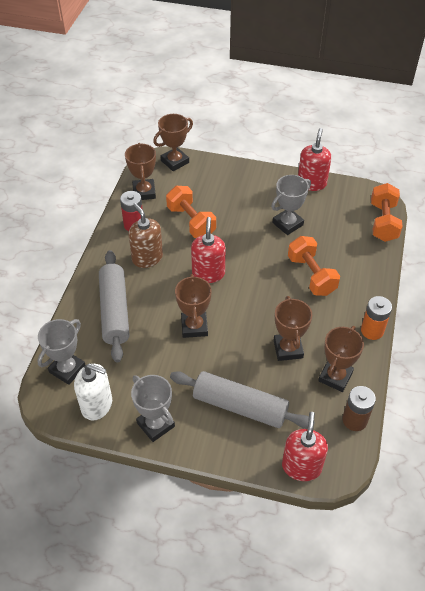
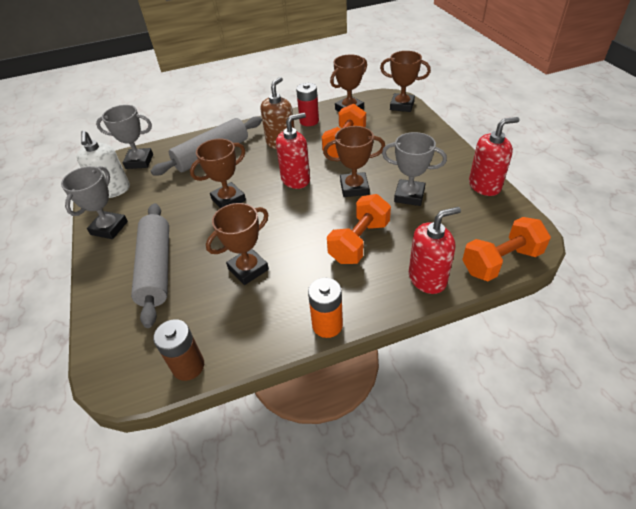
camera: 60 degrees right, 5 degrees down
(301, 466) = (105, 347): red soap dispenser -> red soap dispenser (427, 278)
(335, 377) = (237, 322): brown trophy -> brown trophy (354, 188)

